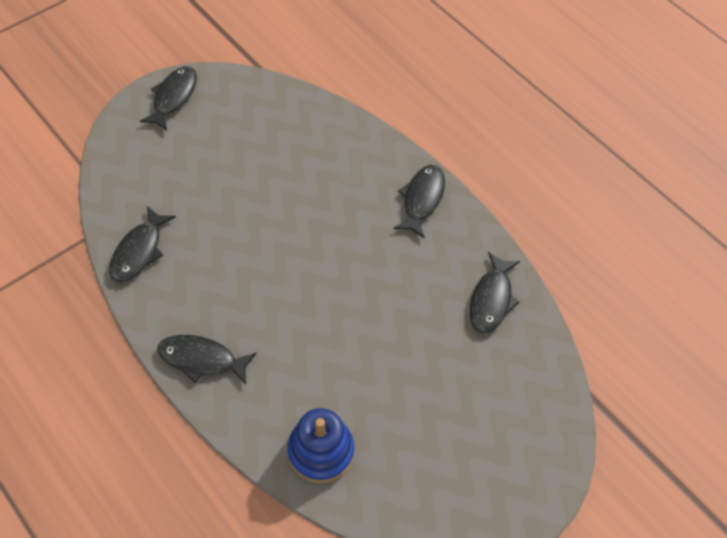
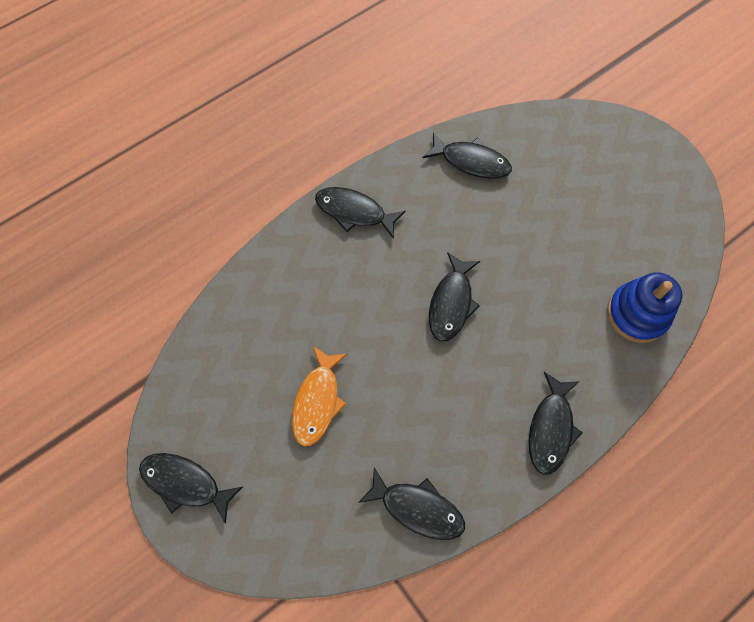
camera: 85 degrees left, 10 degrees up
(236, 178) = (317, 401): none -> orange fish
(329, 279) = (451, 303): none -> black fish

